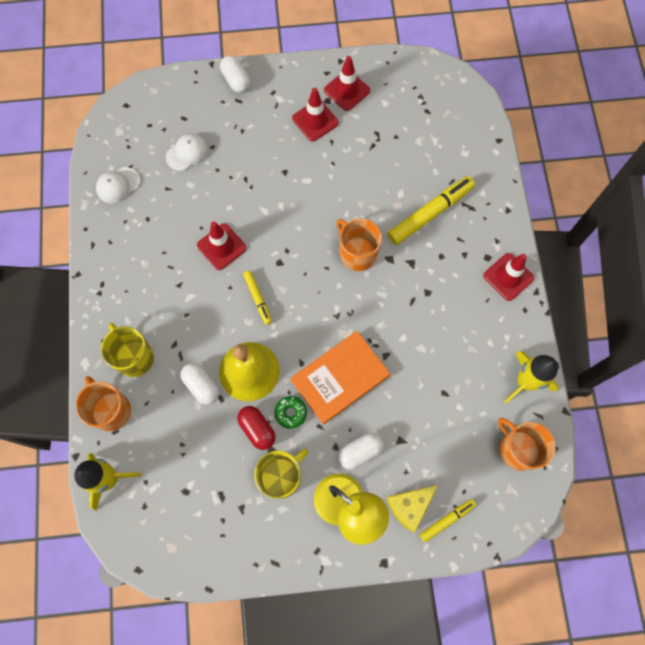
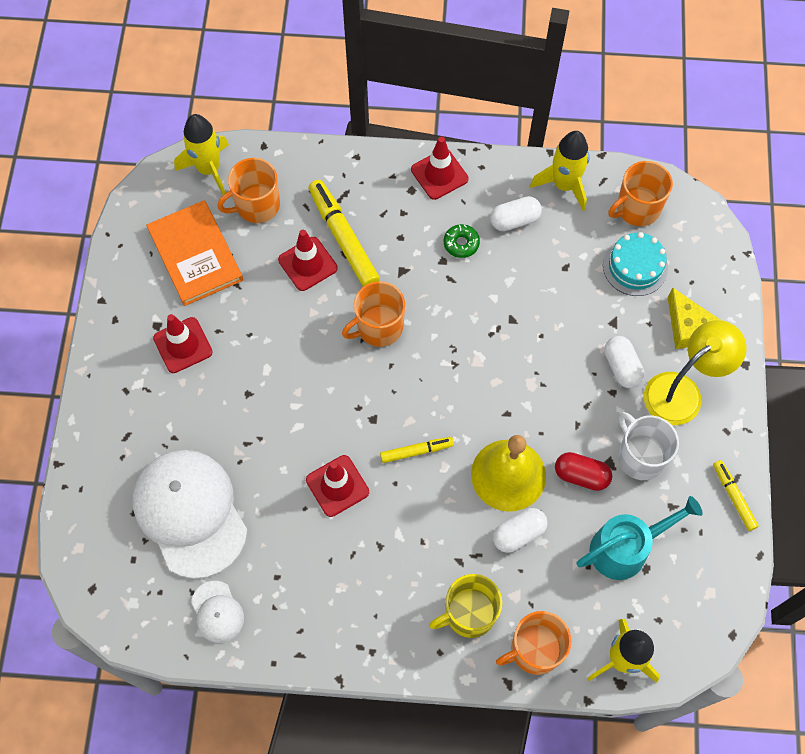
camera: 80 degrees left, 5 degrees down
(187, 153) = (190, 513): white cap -> white cap, size x2.20
(201, 473) = (626, 548): none -> turquoise watering can
(236, 80) = (94, 435): white capsule -> white capsule (514, 220)
(257, 429) = (581, 475): red capsule -> red capsule turned 45 degrees clockwise
(281, 476) = (640, 456): yellow mug -> white mug
(290, 413) = (566, 435): green donut -> green donut (461, 243)
(340, 378) = (532, 373): orange book -> orange book (195, 255)
(347, 90) = (148, 300): red traffic cone -> red traffic cone (307, 264)
(444, 146) = (256, 205): none -> orange mug
(447, 520) = (705, 293): yellow marker -> yellow marker (733, 497)
(459, 453) = (635, 266): none -> turquoise cake
(467, 106) = (209, 169): none -> yellow rocket

